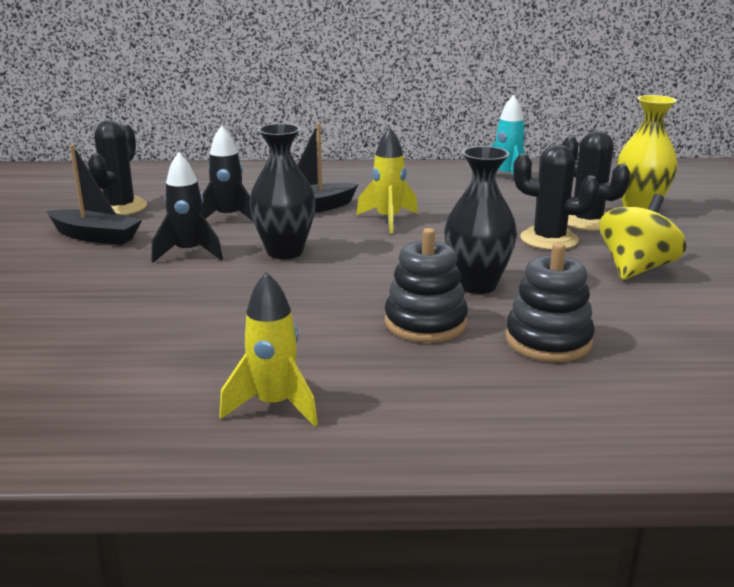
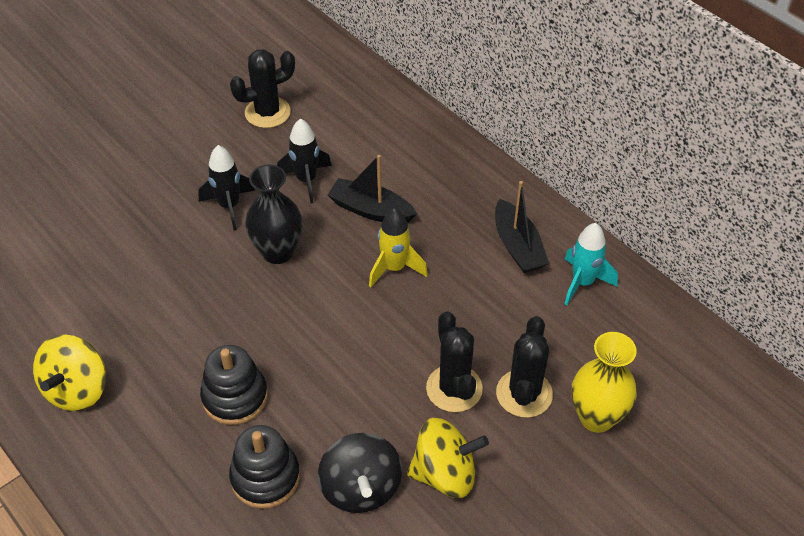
camera: 50 degrees right, 25 degrees up
(95, 236) = (210, 142): black boat -> black boat (517, 246)
(274, 405) = (77, 389): yellow rocket -> yellow spinning top
(476, 285) = (320, 391): black vase -> none
(613, 304) = (361, 488): none -> black spinning top

